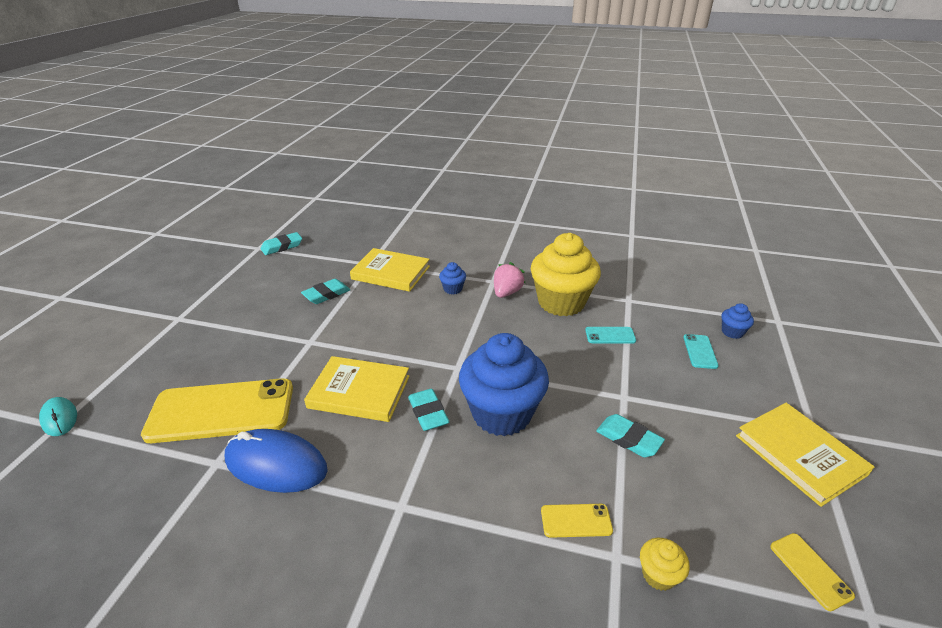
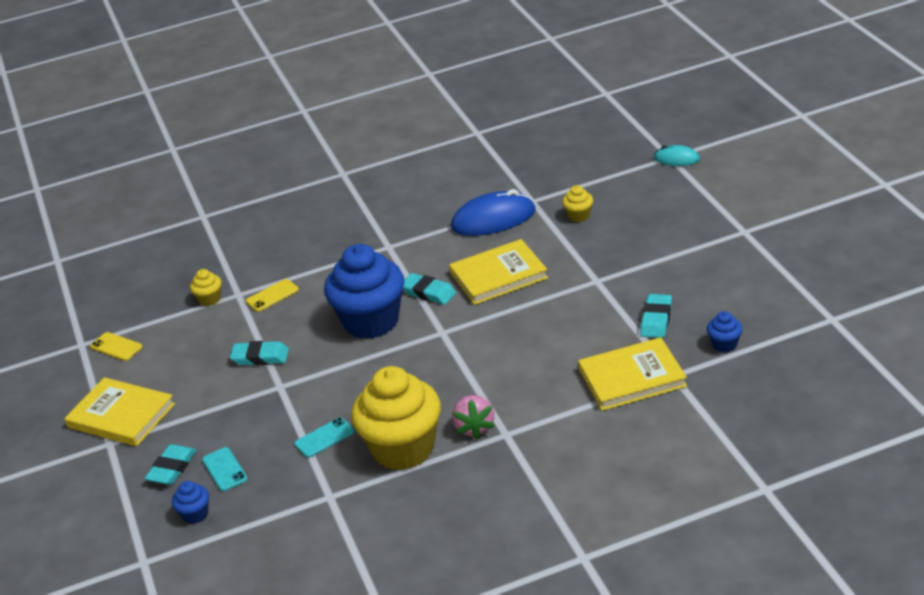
camera: 150 degrees right, 0 degrees up
(221, 411) = (579, 216): yellow phone -> yellow cupcake
(282, 246) = (810, 335): turquoise eraser -> turquoise eraser (172, 468)
(453, 289) = (538, 398): blue cupcake -> blue cupcake (724, 344)

